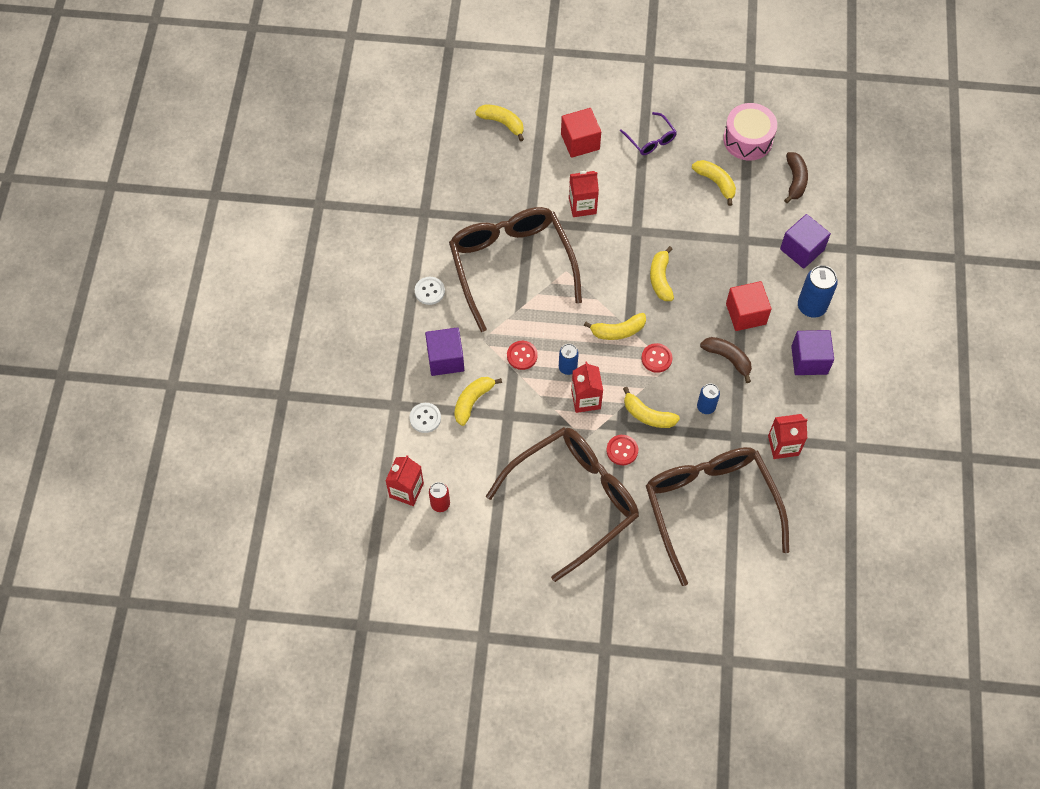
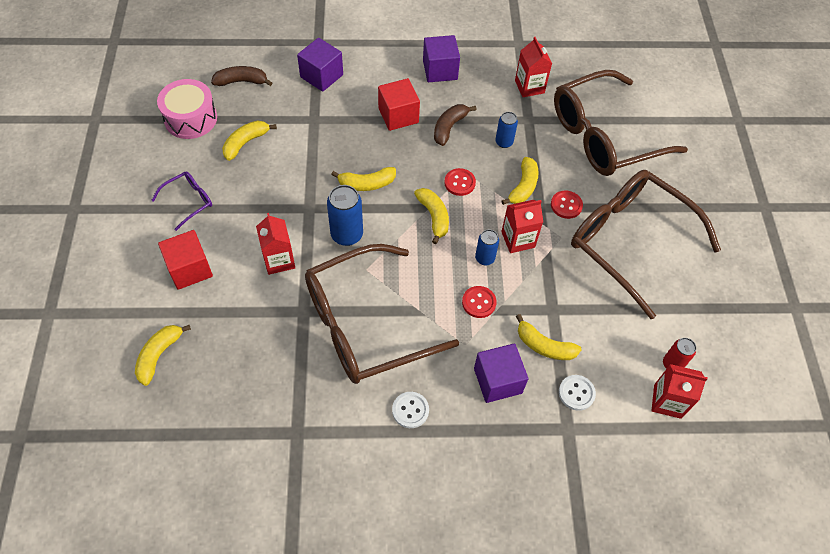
camera: 100 degrees left, 5 degrees down
(811, 306) = (383, 69): blue can -> blue can (347, 235)

